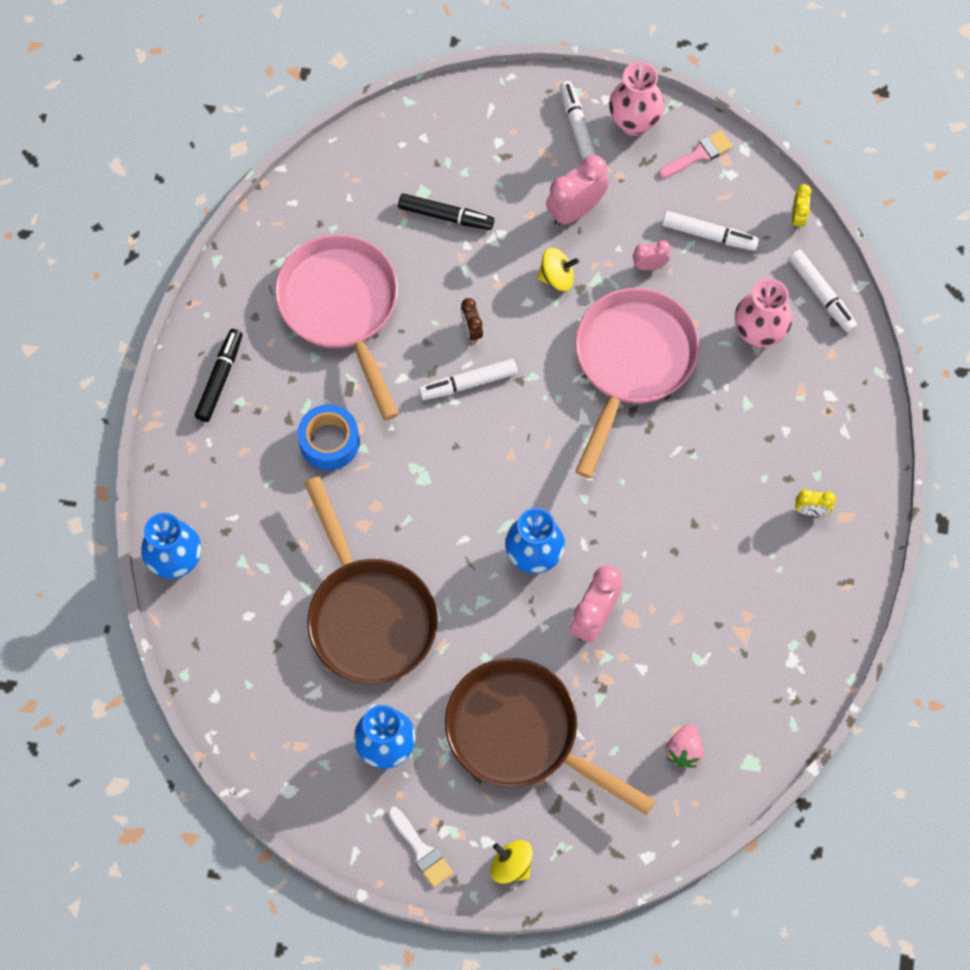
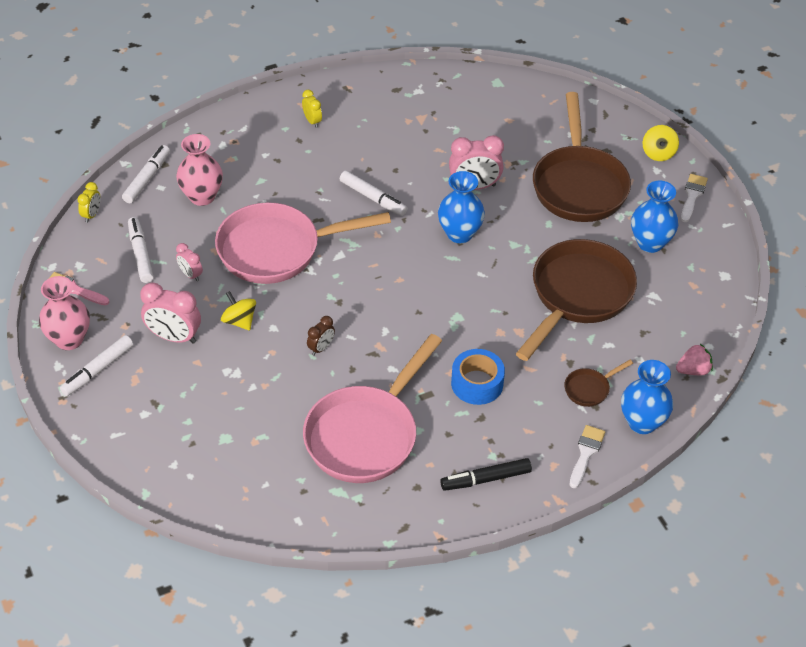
camera: 125 degrees left, 20 degrees down
(182, 484) = (586, 453): none -> white brush
(248, 541) = (589, 389): none -> brown pan
(446, 216) = (236, 412): black marker -> none
(468, 383) = (365, 329): white marker -> white marker (373, 198)
(684, 750) = (517, 112): pink strawberry -> pink strawberry (693, 370)
(798, 217) = (91, 215): yellow clock -> yellow clock turned 135 degrees clockwise

